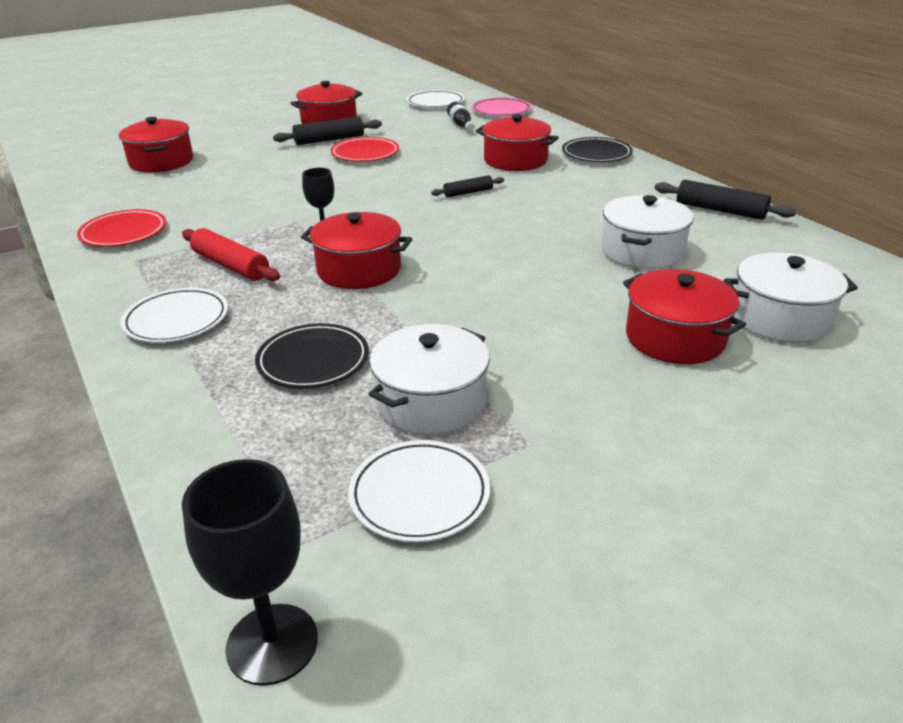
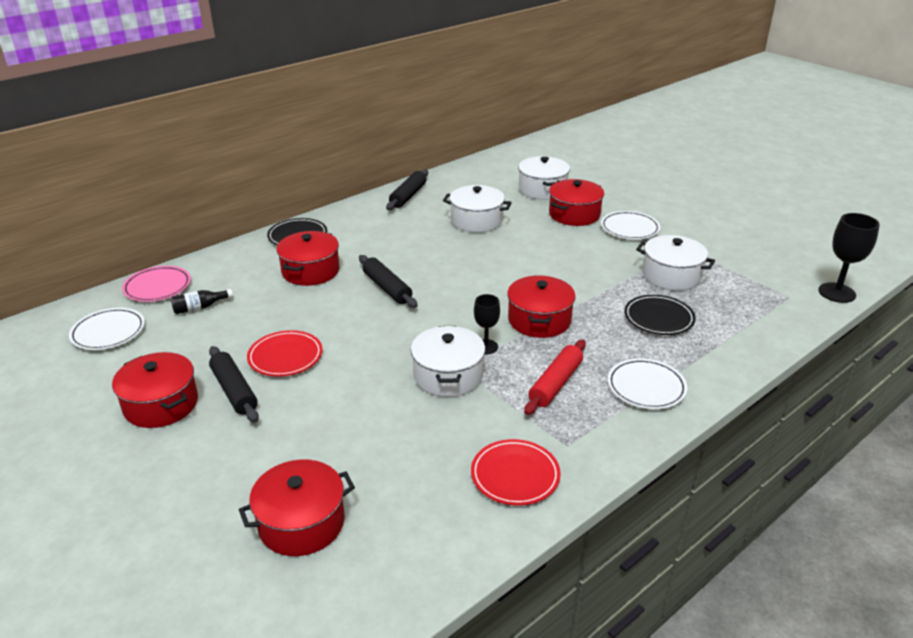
camera: 100 degrees left, 0 degrees up
(288, 214) = (448, 375): none -> white pot
(419, 495) = (737, 271): white plate -> white plate (629, 228)
(468, 192) = (387, 288): black rolling pin -> black rolling pin, size x1.64

